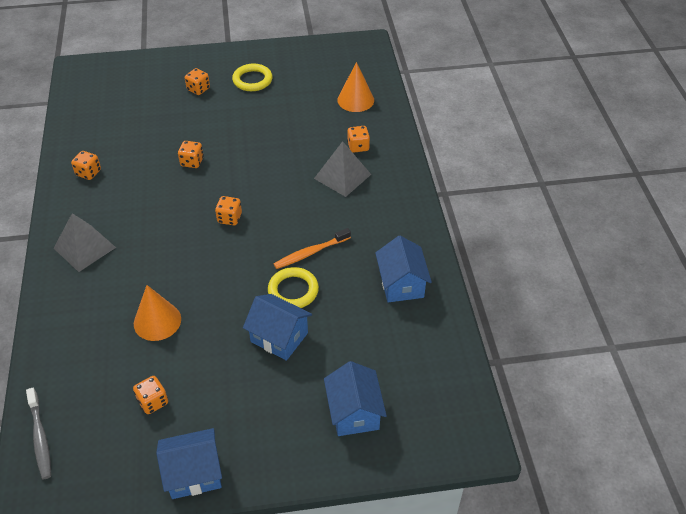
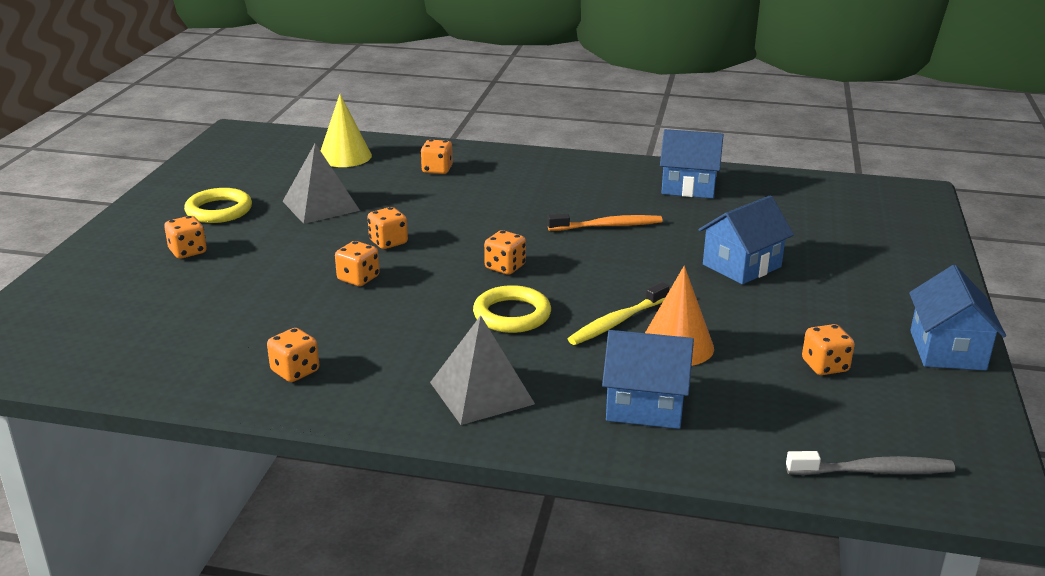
camera: 70 degrees left, 20 degrees down
(178, 287) = (617, 322): none -> yellow toothbrush
(241, 159) = (388, 242): none -> orange dice
(293, 290) = (667, 246): yellow ring -> yellow ring (512, 315)
(310, 253) = (608, 226): orange toothbrush -> orange toothbrush turned 90 degrees counterclockwise
(342, 176) = (484, 187): grey pyramid -> grey pyramid (321, 205)
(354, 412) = (869, 241): blue house -> blue house (645, 406)
(355, 100) = (345, 156): orange cone -> yellow cone

